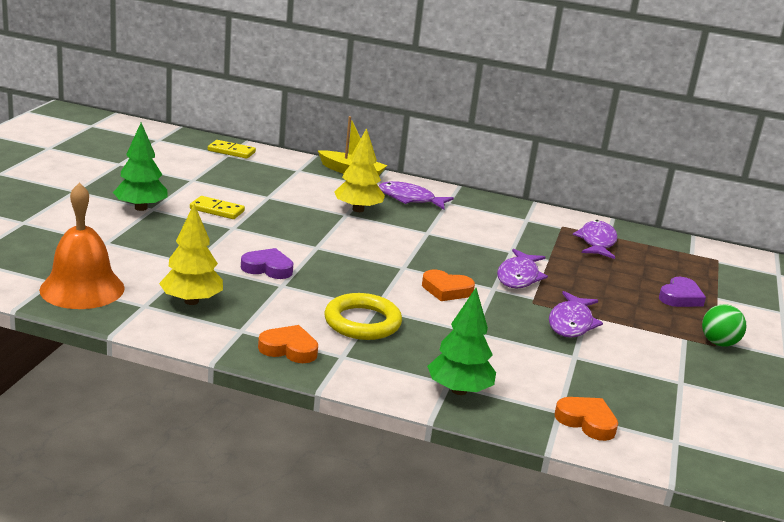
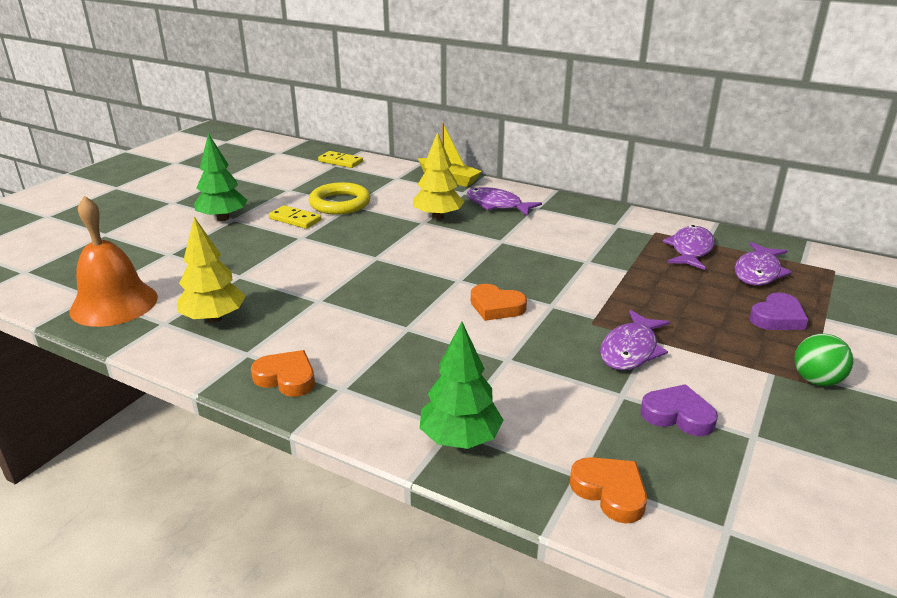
camera: 15 degrees right, 5 degrees up
(267, 268) = (313, 281): purple heart -> purple heart (678, 415)
(362, 322) = (384, 345): yellow ring -> yellow ring (340, 203)
(519, 276) = (586, 291): purple fish -> purple fish (758, 272)

